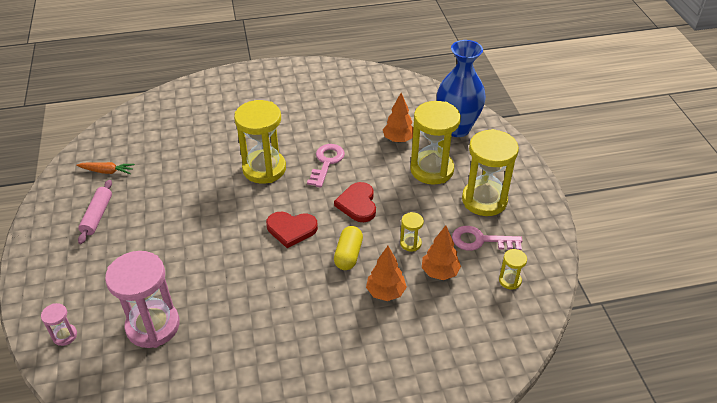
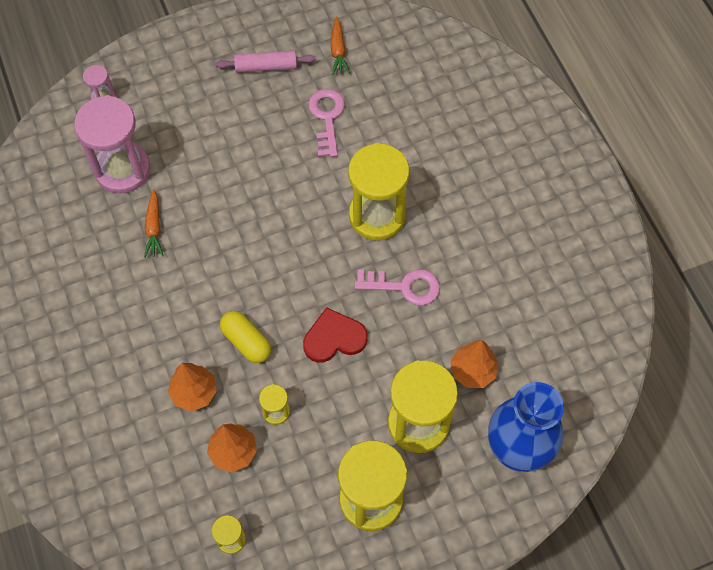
camera: 80 degrees right, 20 degrees up
(223, 307) = (154, 228): none -> orange carrot
(291, 229) = (277, 270): red heart -> none
(348, 255) = (246, 341): yellow capsule -> yellow capsule turned 45 degrees clockwise
(480, 240) = (294, 499): pink key -> pink key (327, 118)

